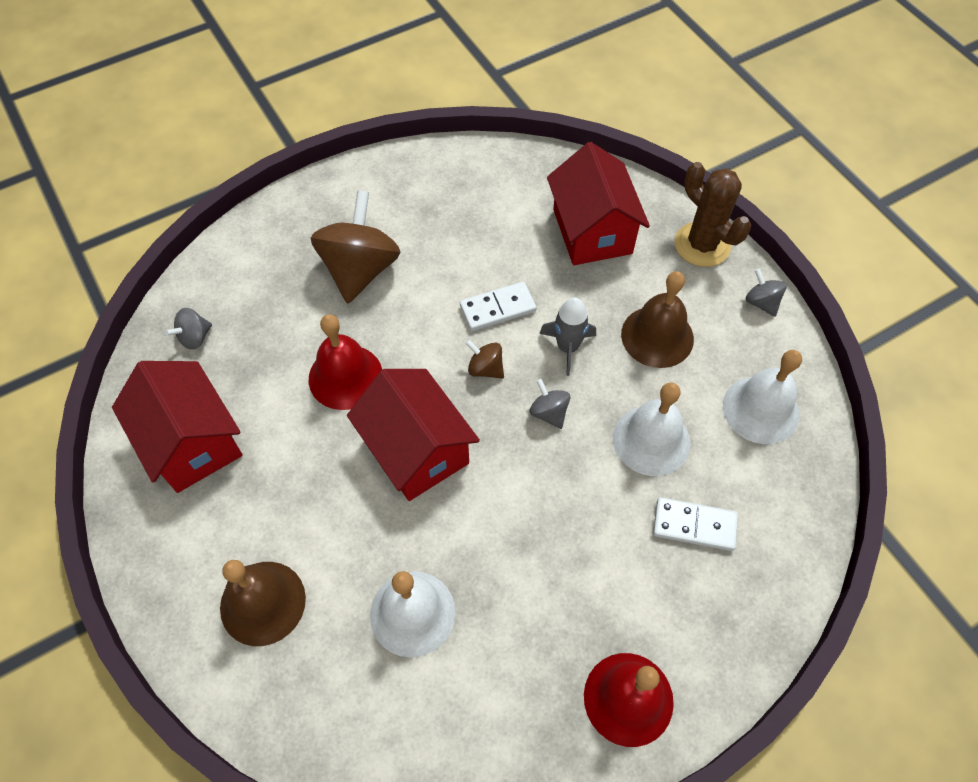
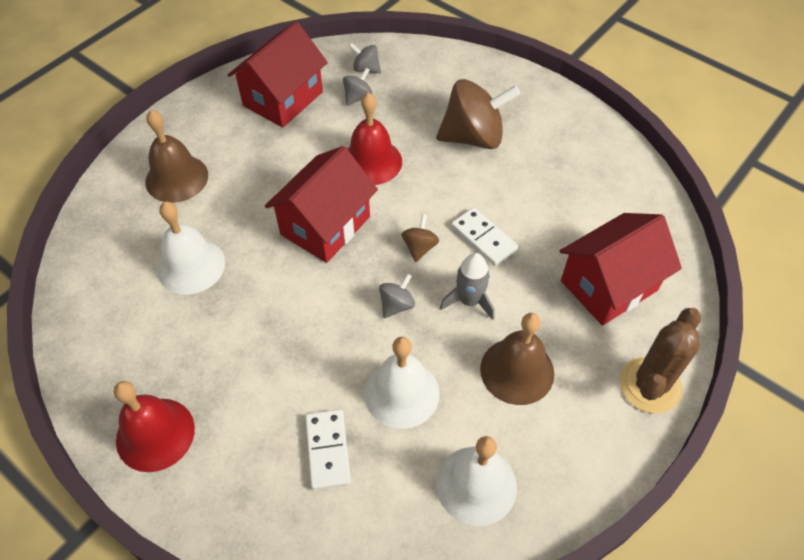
camera: 70 degrees right, 5 degrees down
(761, 302) = (608, 459): grey spinning top -> grey spinning top (358, 97)

